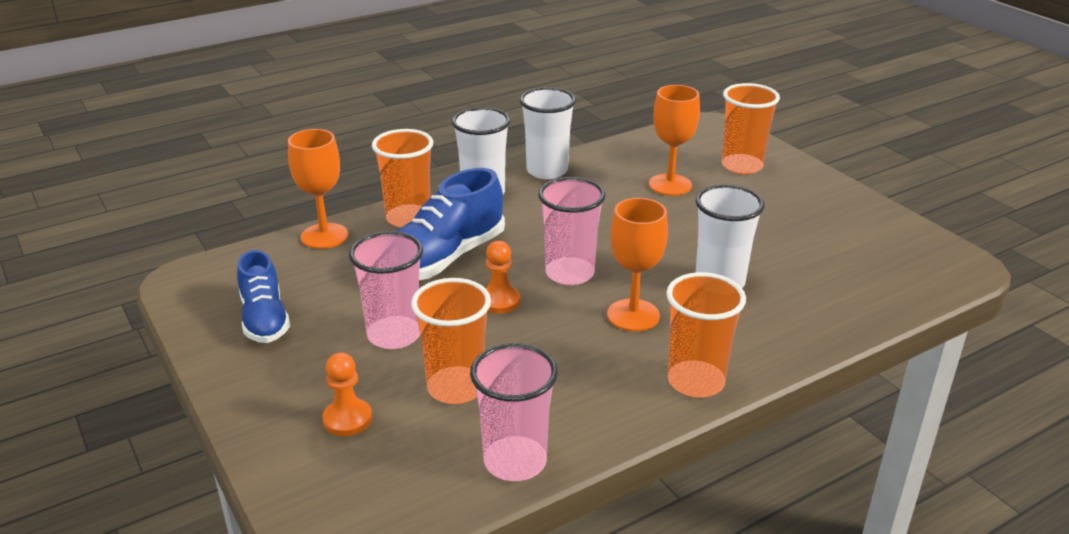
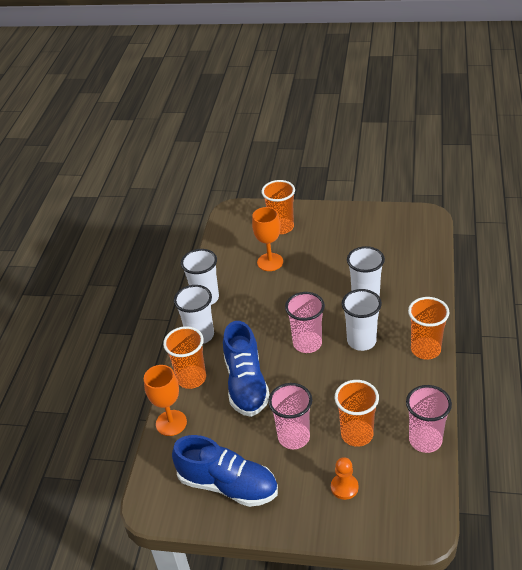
camera: 45 degrees left, 10 degrees up
(264, 319) = (228, 485): blue shoe -> blue shoe, size x1.54
(499, 301) = (304, 382): orange pawn -> none
(633, 315) = (361, 341): orange goblet -> white cup

